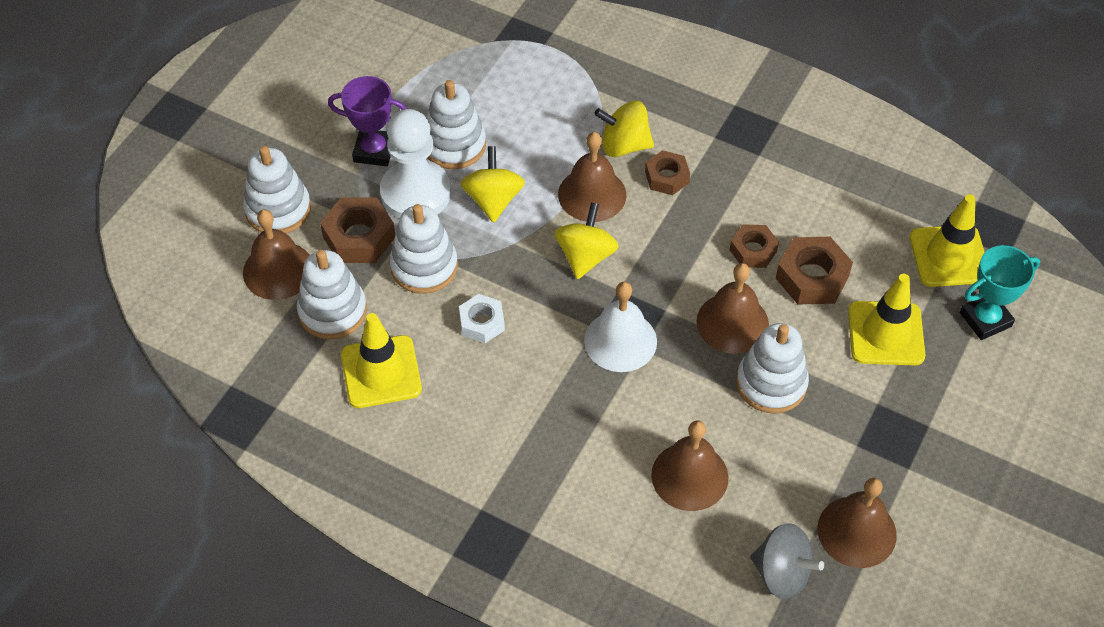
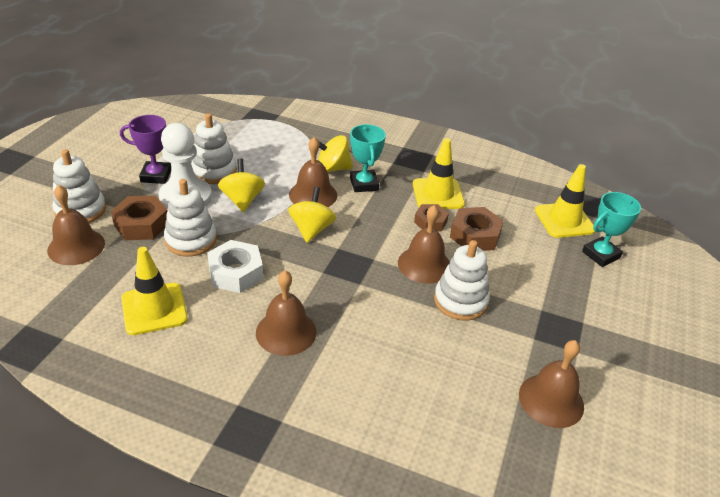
camera: 10 degrees left, 15 degrees down
(332, 311) = (117, 270): white stacking toy -> none
(482, 322) = (236, 273): white nut -> white nut, size x1.54
(620, 341) = (343, 279): white bell -> none
(667, 177) = (364, 184): brown nut -> turquoise trophy
(689, 476) = (410, 368): brown bell -> brown bell (286, 332)
(781, 573) = (499, 437): grey spinning top -> none
(886, 333) = (535, 266): yellow traffic cone -> yellow traffic cone (438, 194)

